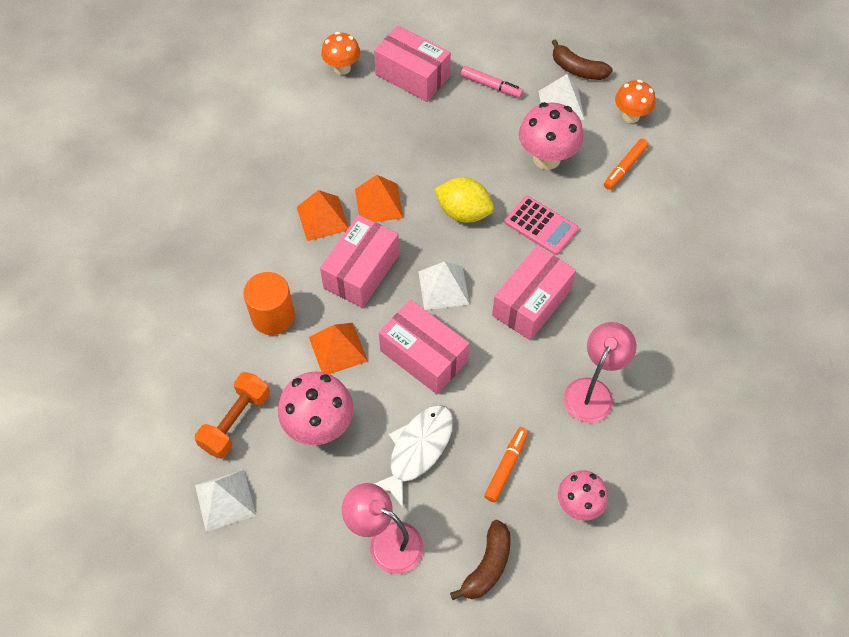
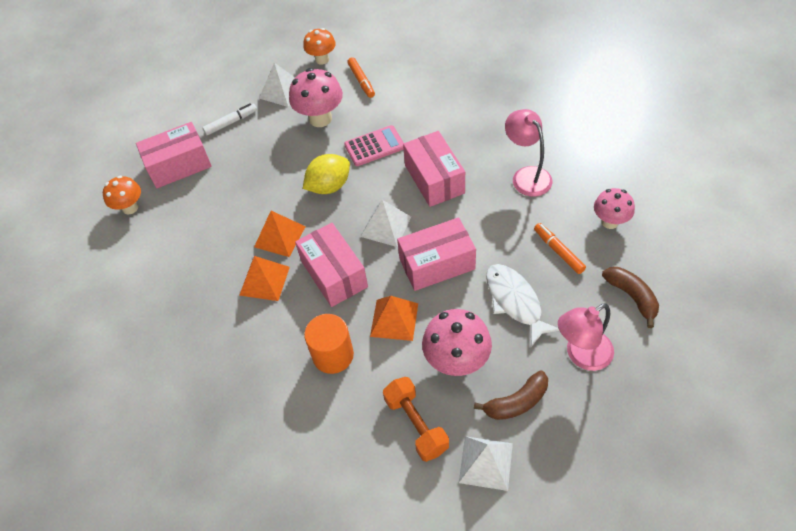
camera: 55 degrees left, 5 degrees down
(491, 86) = (230, 122): pink marker -> white marker
(577, 69) = (259, 69): brown banana -> brown banana (516, 402)

